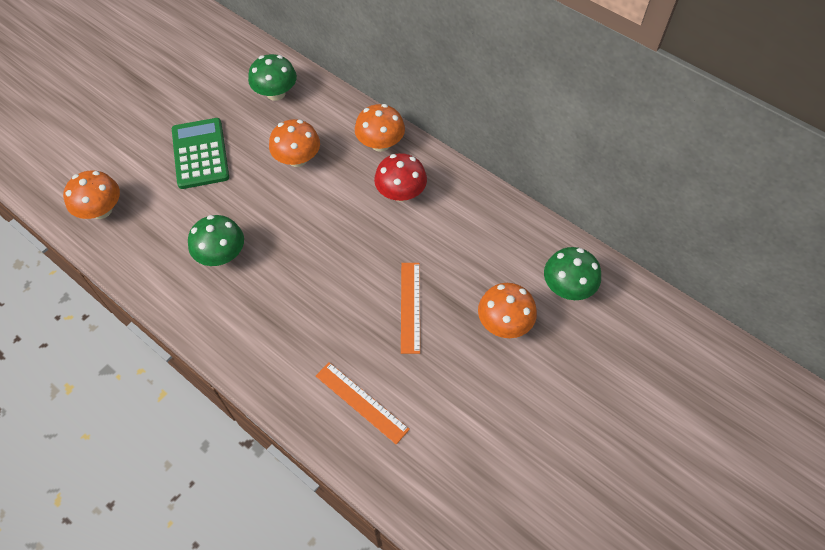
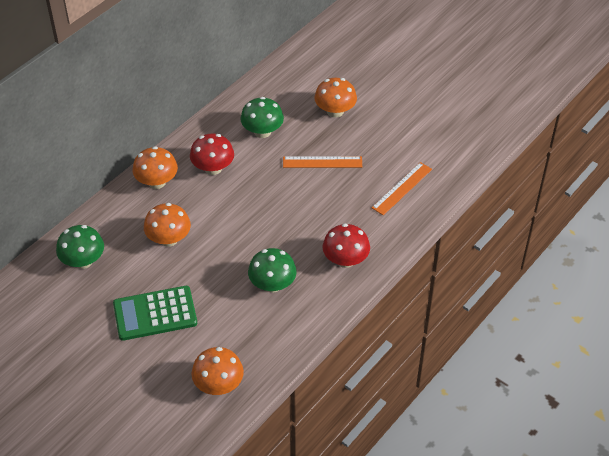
camera: 90 degrees left, 10 degrees down
(247, 330) = (345, 260): none -> red mushroom
(567, 287) = (305, 77): green mushroom -> green mushroom (262, 132)

